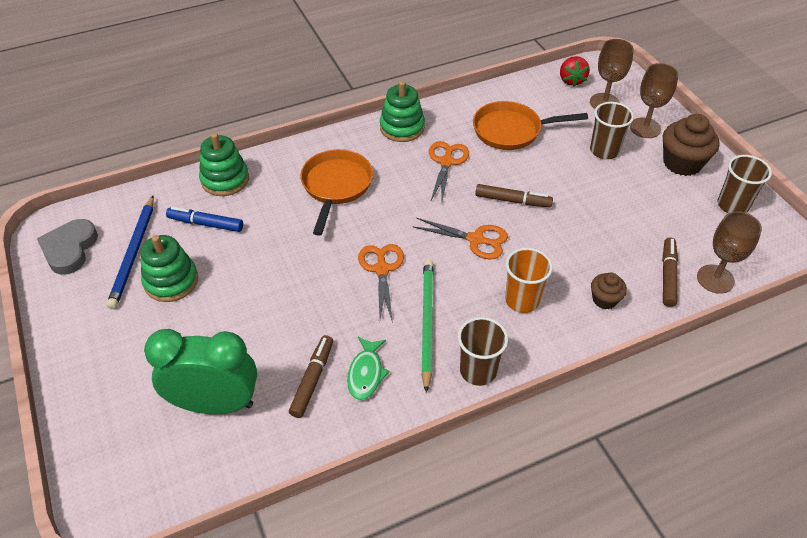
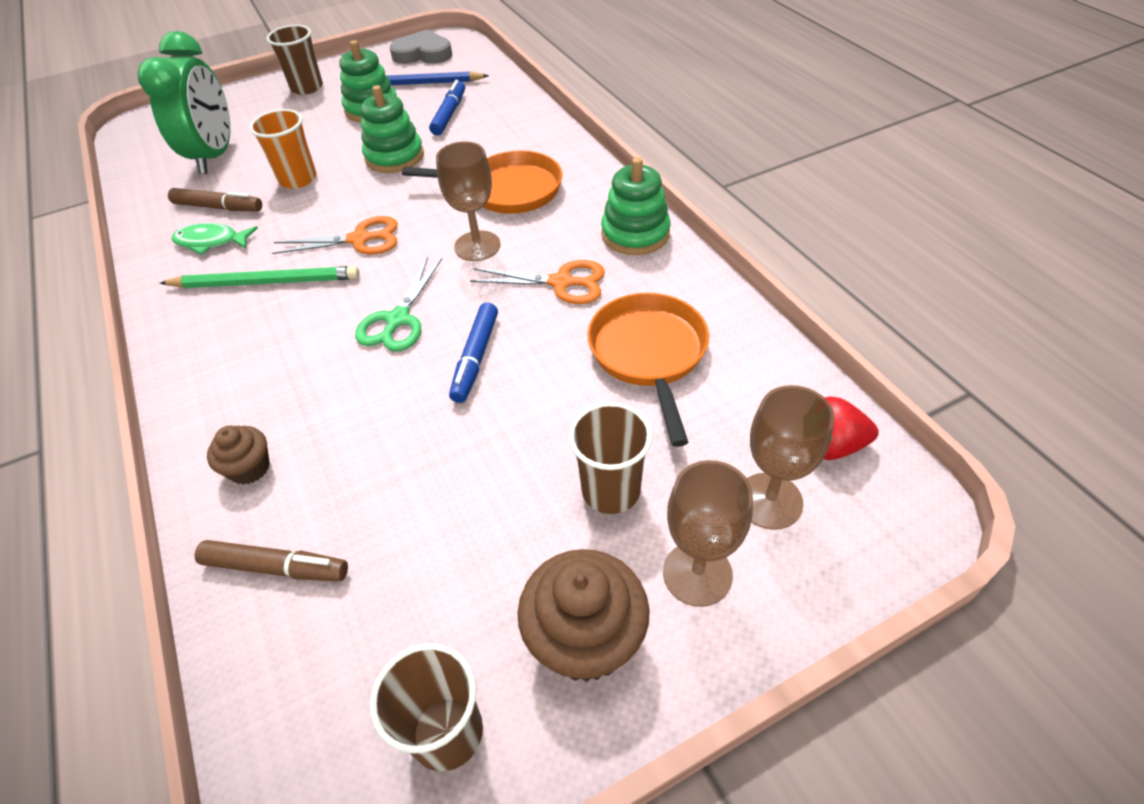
camera: 90 degrees right, 0 degrees up
(225, 180) = (519, 114): green stacking toy -> green stacking toy (394, 157)
(476, 240) = (398, 320): orange scissors -> green scissors
(478, 371) = (178, 329): brown cup -> brown cup (307, 88)
(512, 201) = (475, 358): brown marker -> blue marker
(522, 300) = (276, 370): orange cup -> orange cup (298, 179)
(715, 279) = (248, 652): brown goblet -> brown goblet (477, 246)

